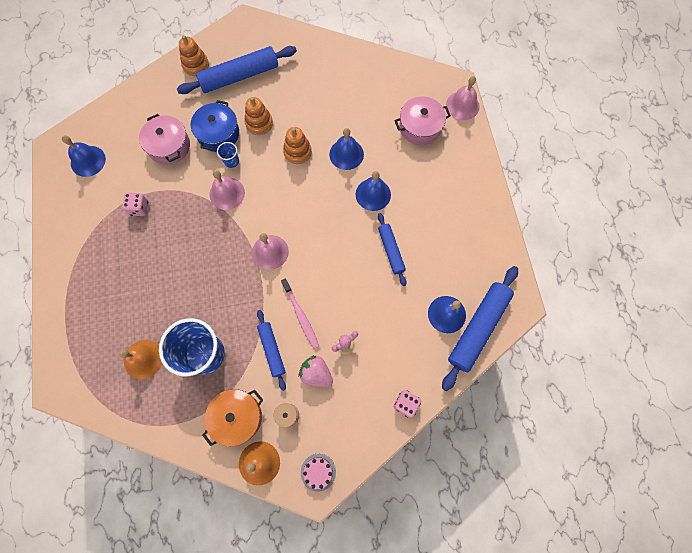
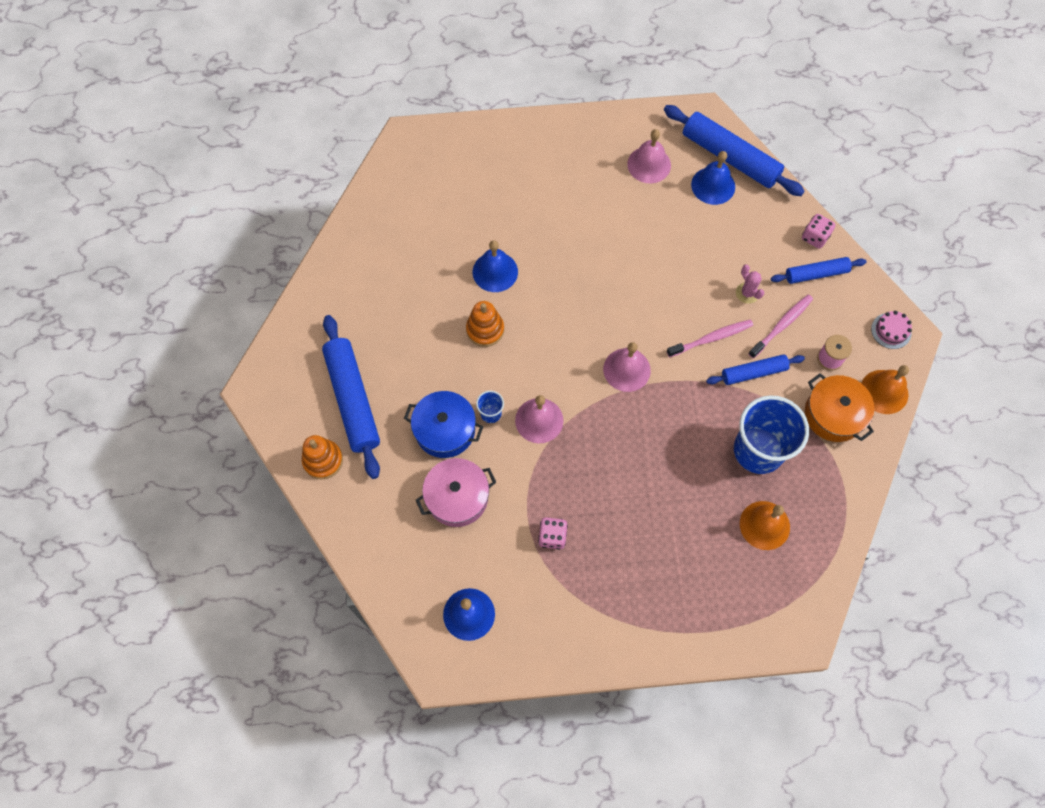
camera: 85 degrees left, 5 degrees down
(259, 123) = (434, 376): orange stacking toy -> none
(316, 373) = (781, 325): pink strawberry -> pink toothbrush
(373, 194) = (555, 246): blue bell -> none
(391, 251) = (632, 234): blue rolling pin -> blue rolling pin (816, 274)
(420, 127) = (465, 184): pink pot -> none
(462, 105) = (439, 134): pink bell -> pink bell (649, 164)

